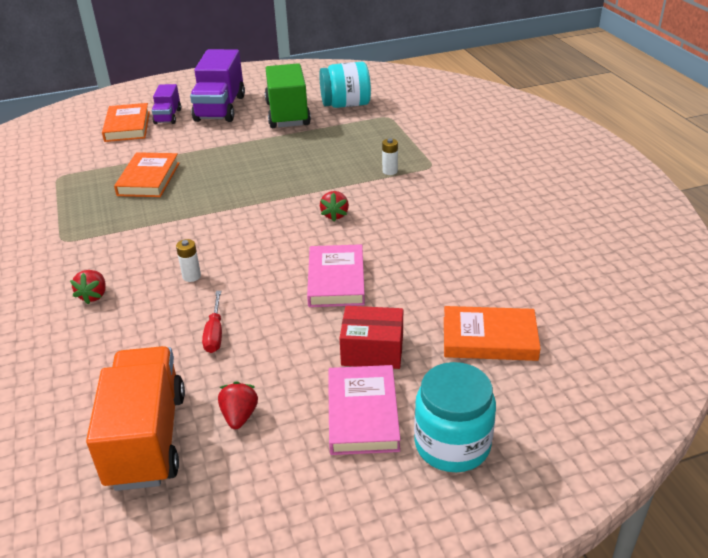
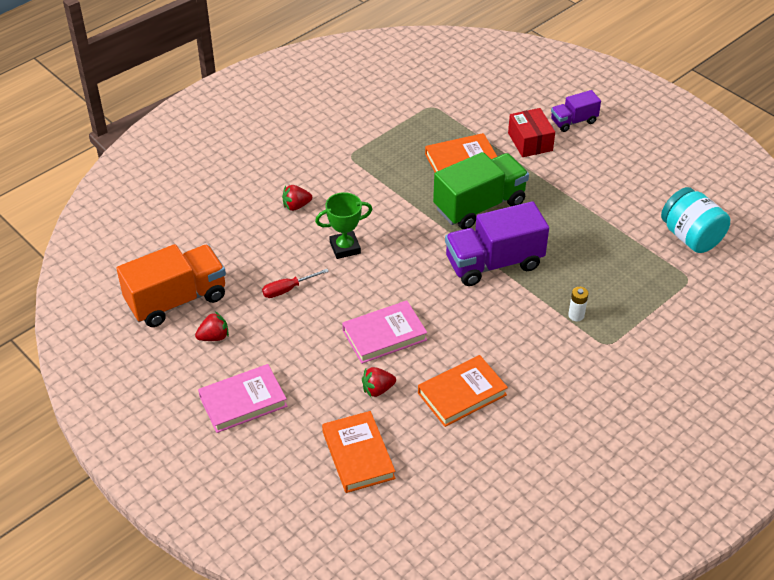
camera: 65 degrees right, 10 degrees up
(127, 126) = (537, 104): orange book -> orange book (462, 394)
(191, 276) = (345, 248): white battery -> green trophy
(220, 108) = (615, 148): purple truck -> purple truck (494, 263)
(287, 114) = (638, 201): green truck -> green truck (479, 206)
(335, 215) = (477, 301): red strawberry -> red strawberry (377, 389)
(372, 350) = (311, 386): red box -> red box (530, 142)
(452, 444) = (234, 460): turquoise jar -> none

